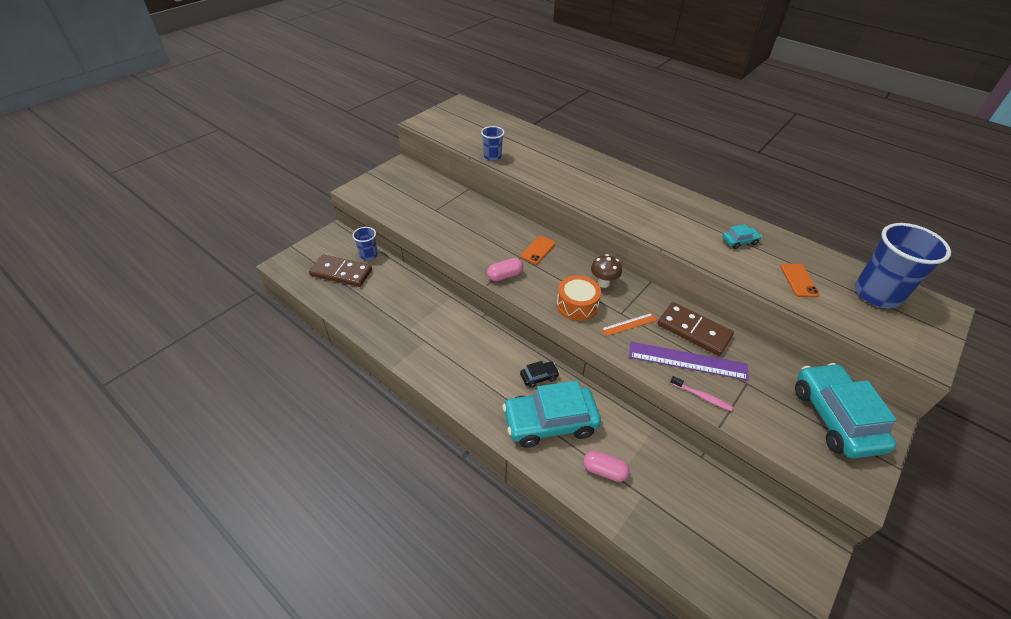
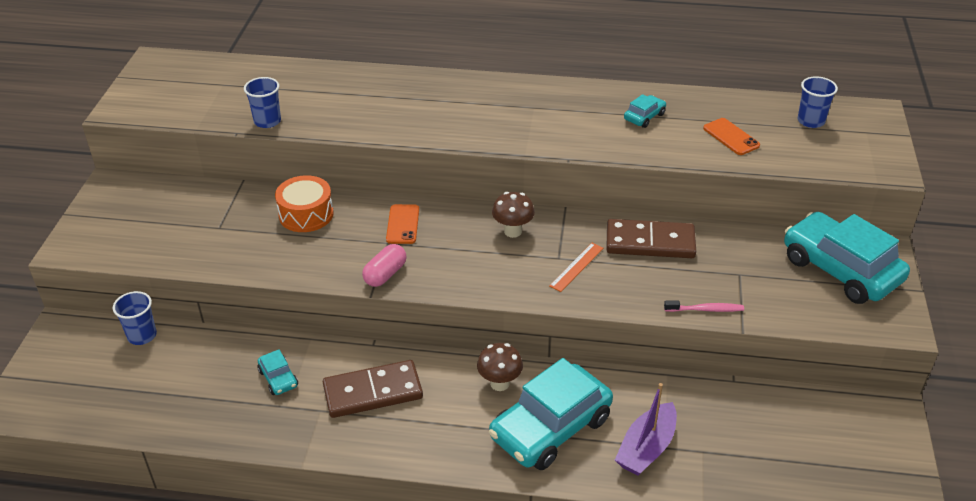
camera: 30 degrees left, 5 degrees down
(341, 273) = (120, 378): brown domino -> brown domino (373, 392)
(417, 311) = (278, 378): none -> turquoise car
(539, 377) = (499, 383): black car -> brown mushroom
(577, 305) = (501, 271): orange drum -> orange drum (306, 214)
(604, 471) = (646, 448): pink capsule -> purple boat
(687, 361) = (666, 278): purple ruler -> none
(877, 294) = (811, 121): blue cup -> blue cup, size x0.52

